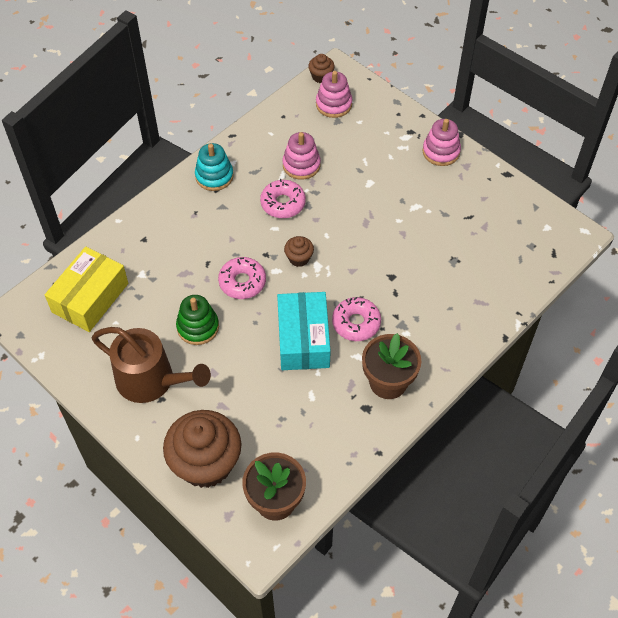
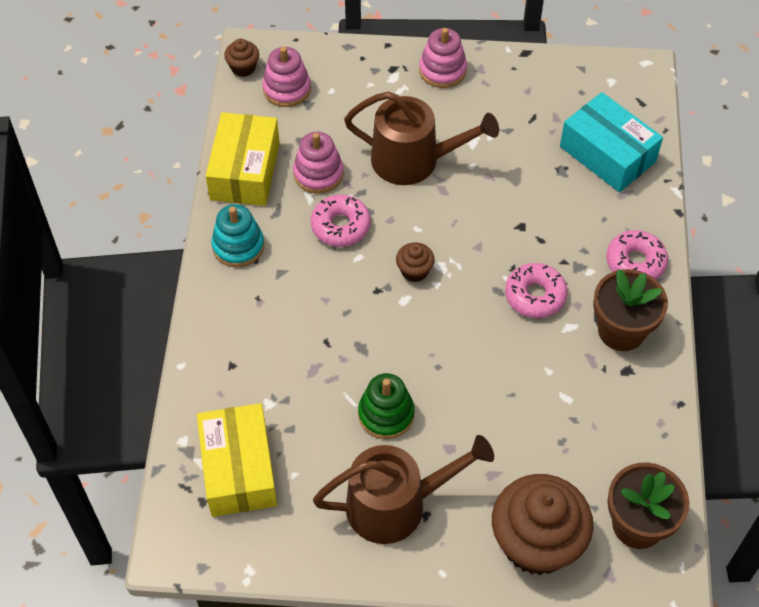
camera: 40 degrees left, 0 degrees up
(242, 282) = (383, 335): pink donut -> pink donut (635, 262)
(261, 136) = (245, 171): none -> yellow box
(303, 339) = (502, 348): turquoise box -> turquoise box (607, 154)
(366, 194) = (413, 160): none -> brown watering can

